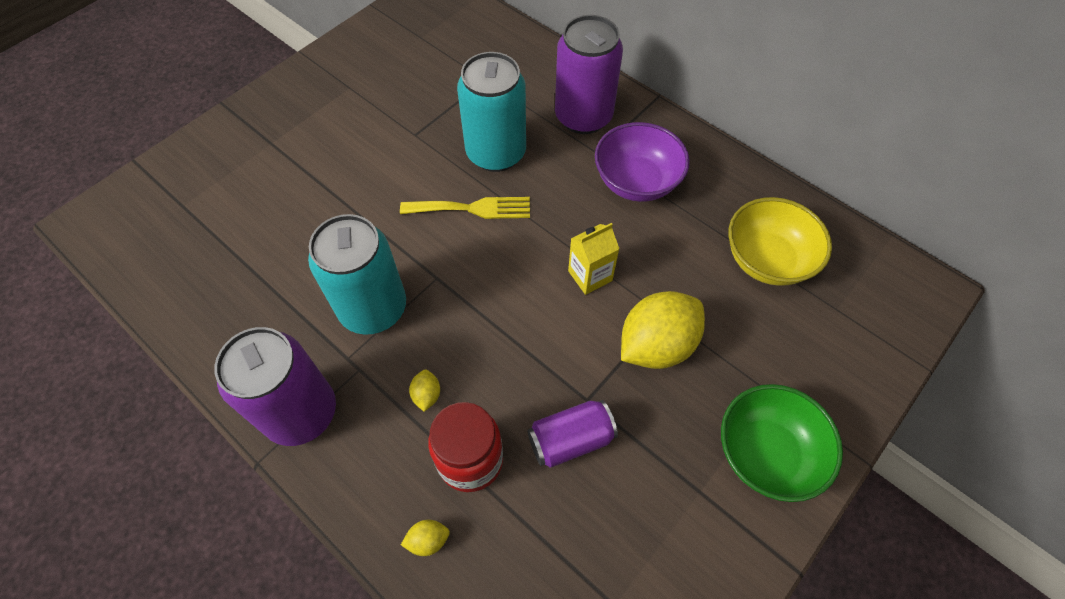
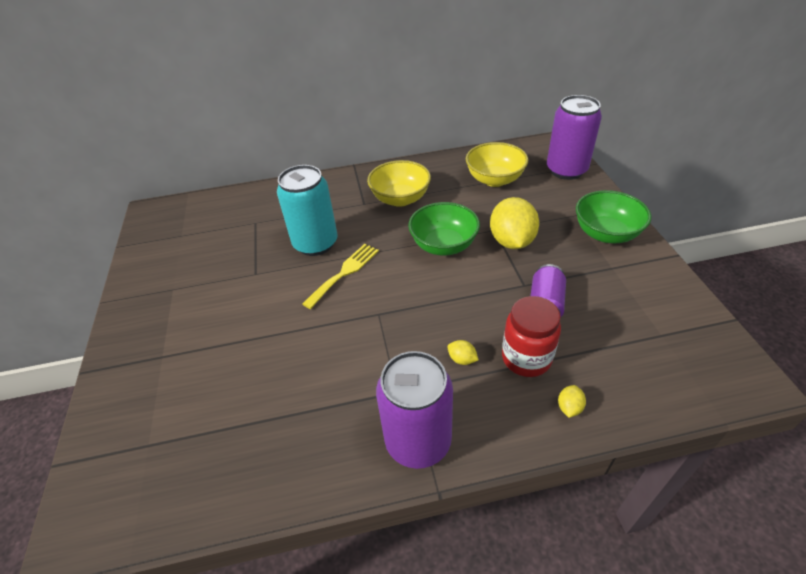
camera: 50 degrees left, 15 degrees down
(373, 308) = (370, 358): turquoise can -> none
(583, 117) = (333, 197): purple can -> purple can (566, 170)
(590, 276) = (443, 245): yellow carton -> green bowl
(636, 182) = (400, 199): purple bowl -> yellow bowl

